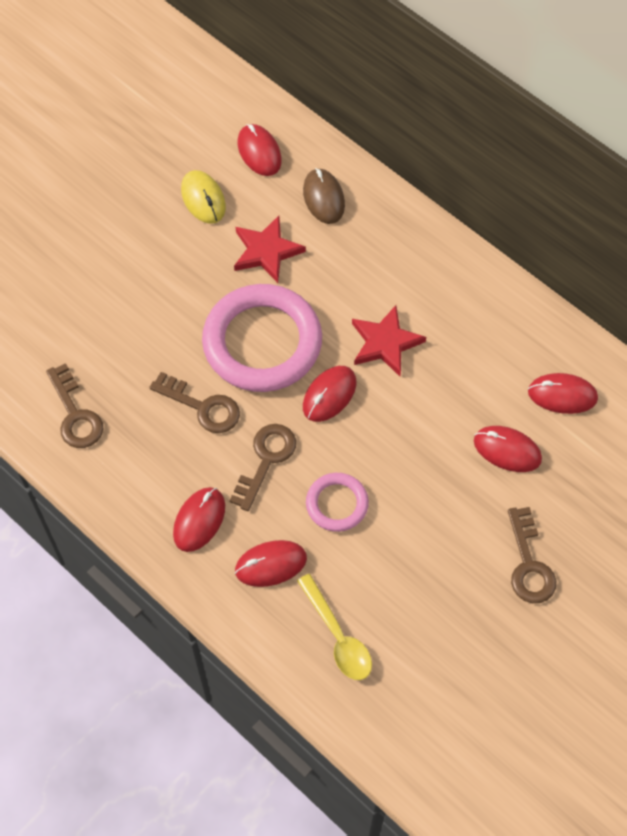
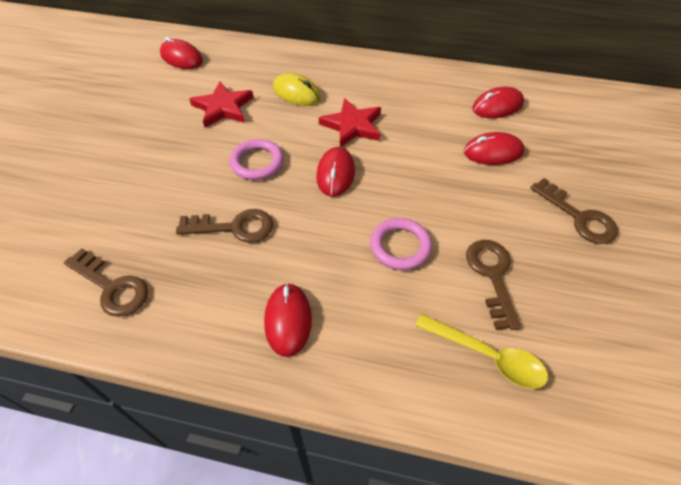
camera: 30 degrees left, 10 degrees down
(203, 199) = (153, 96): yellow mouse -> yellow mouse (296, 93)
(262, 342) = (257, 162): pink ring -> pink ring, size x0.50
(266, 460) = (316, 242): brown key -> brown key (492, 276)
(271, 564) = (380, 325): red mouse -> none
(323, 198) = (246, 65): brown mouse -> none

